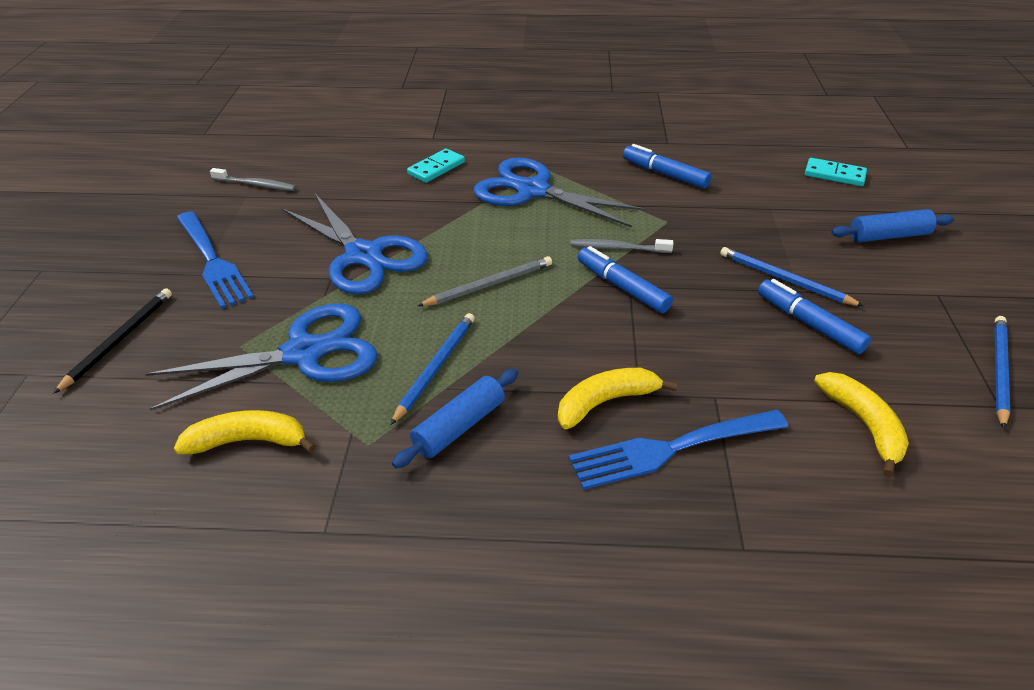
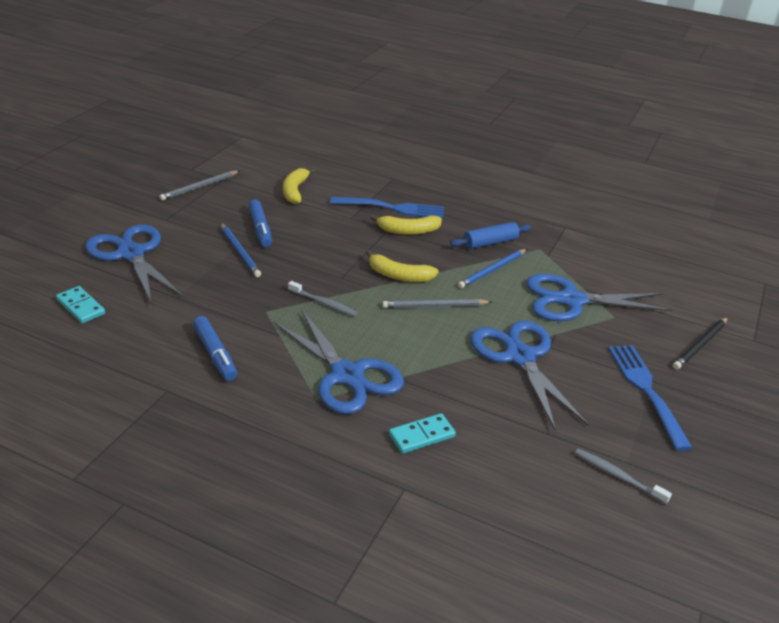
camera: 160 degrees left, 5 degrees down
(248, 441) = (603, 267): yellow banana -> yellow banana (399, 275)
(622, 287) = (346, 278): blue marker -> none
(889, 236) = (131, 254): blue rolling pin -> blue scissors
(999, 371) = (199, 187): blue pencil -> grey pencil

